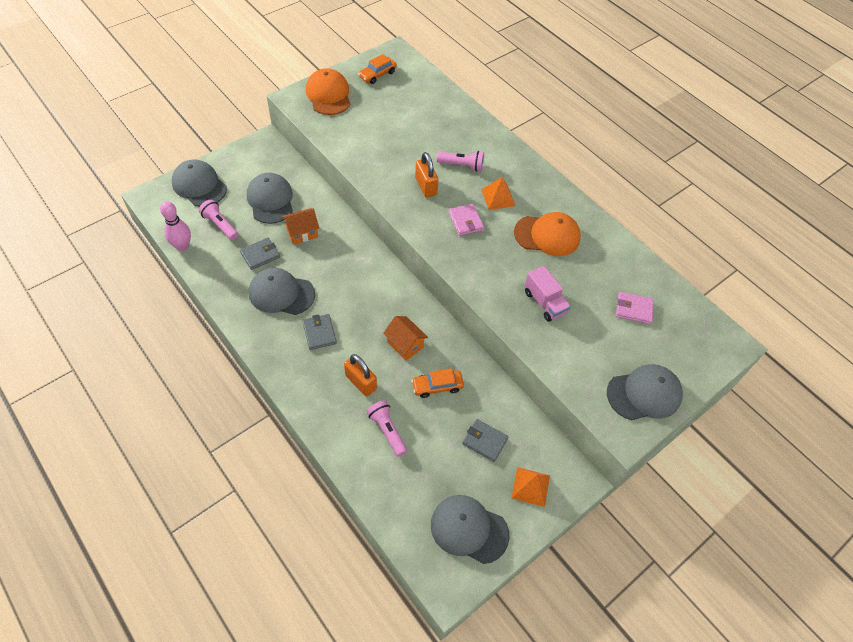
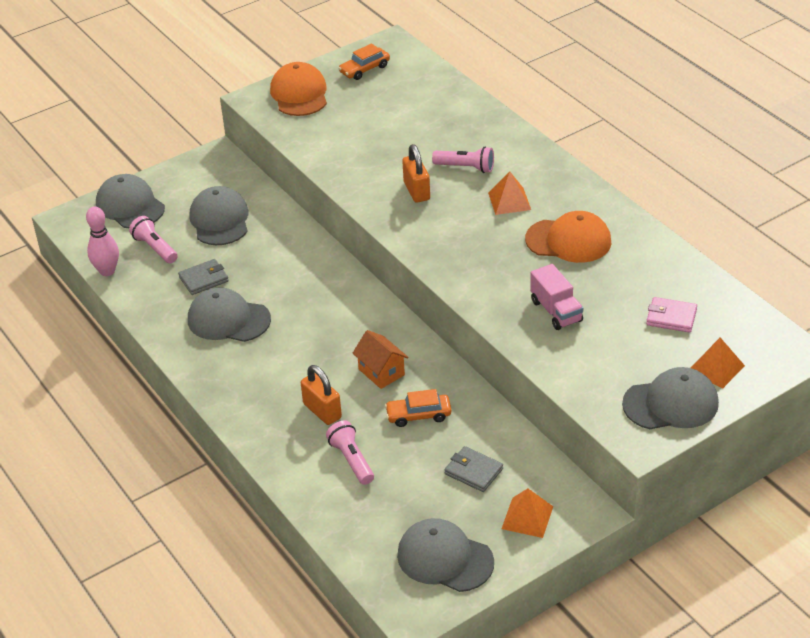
camera: 10 degrees right, 15 degrees down
(302, 233) = (258, 255): orange house -> none
(319, 333) = (274, 360): grey wallet -> none
(466, 221) = (464, 227): pink wallet -> none
(674, 358) = (716, 368): none -> orange pyramid

